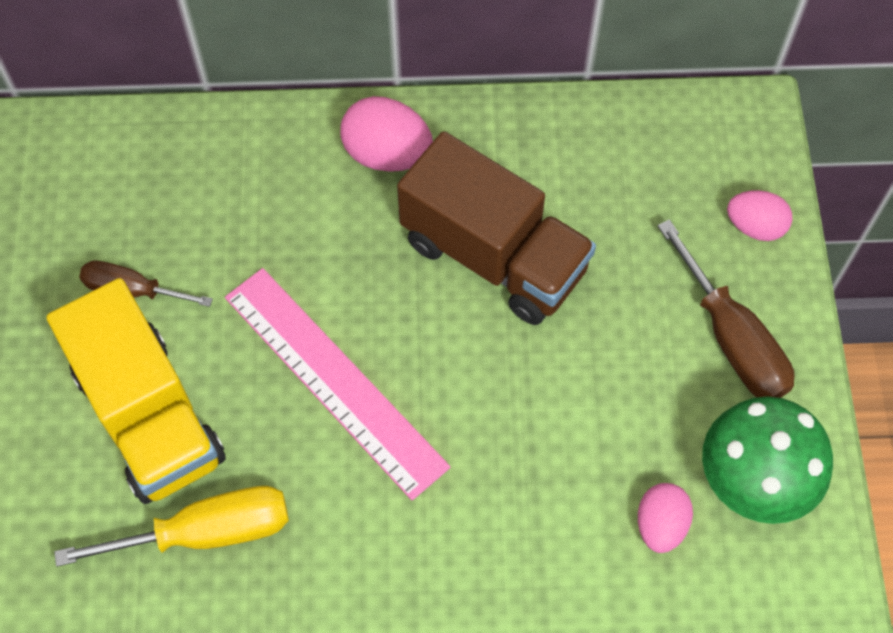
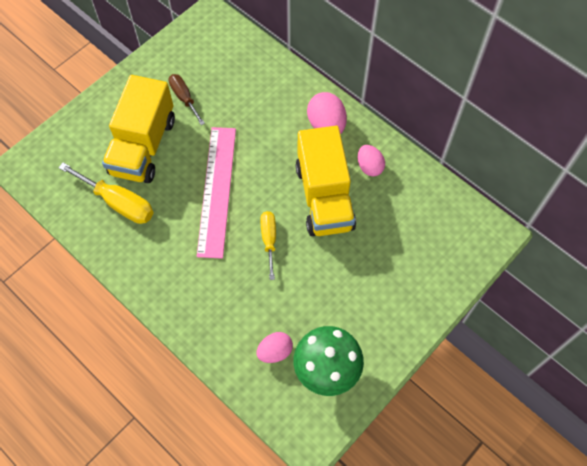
camera: 45 degrees right, 0 degrees up
(485, 382) = (269, 240): none -> yellow screwdriver
(494, 256) = (324, 197): brown truck -> yellow truck
(731, 339) = (382, 311): brown screwdriver -> none
(755, 226) = (443, 277): pink egg -> pink egg (369, 167)

